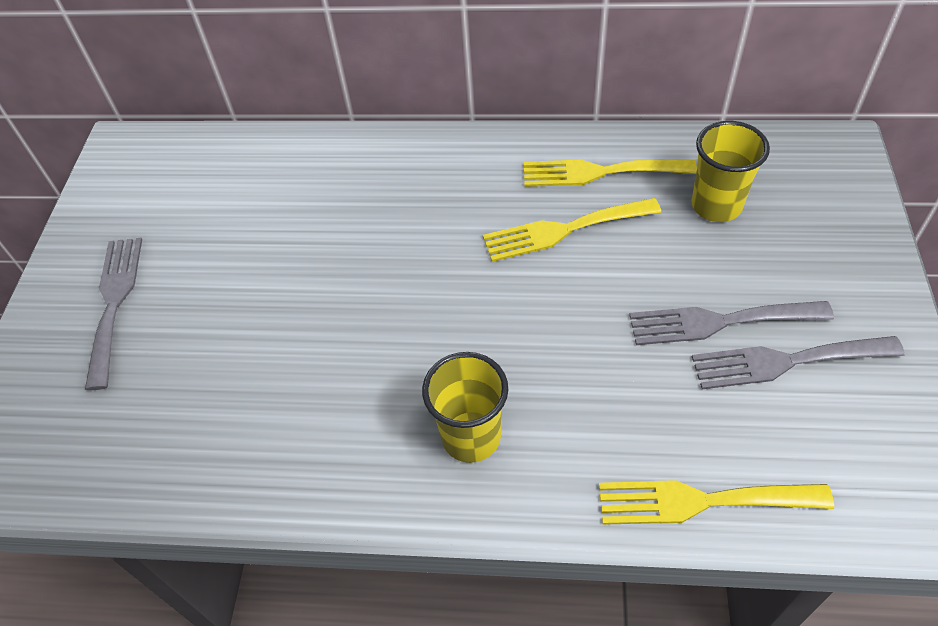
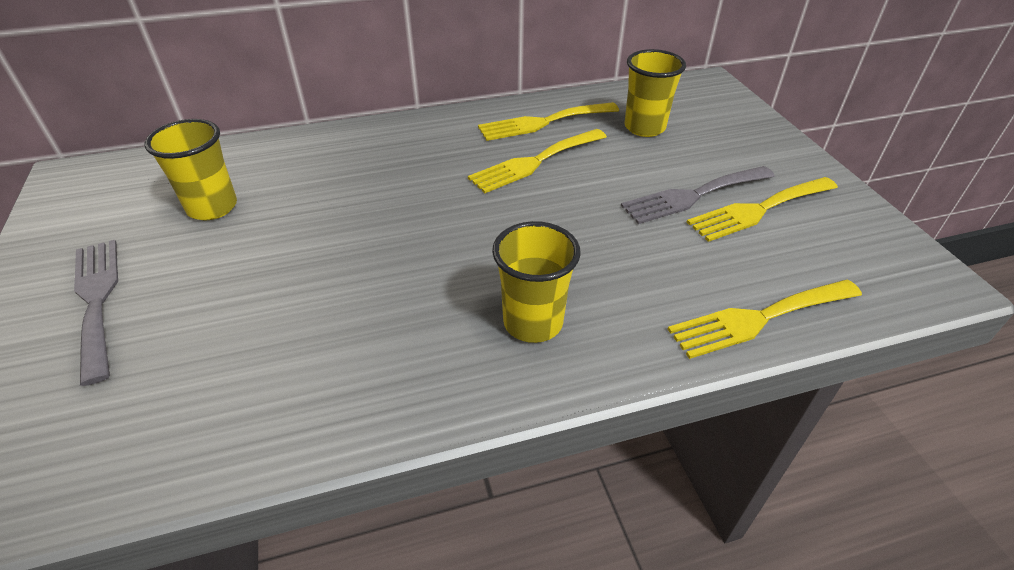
camera: 25 degrees left, 10 degrees down
(230, 217) = (212, 207): none -> yellow cup
(786, 361) = (758, 210): grey fork -> yellow fork

